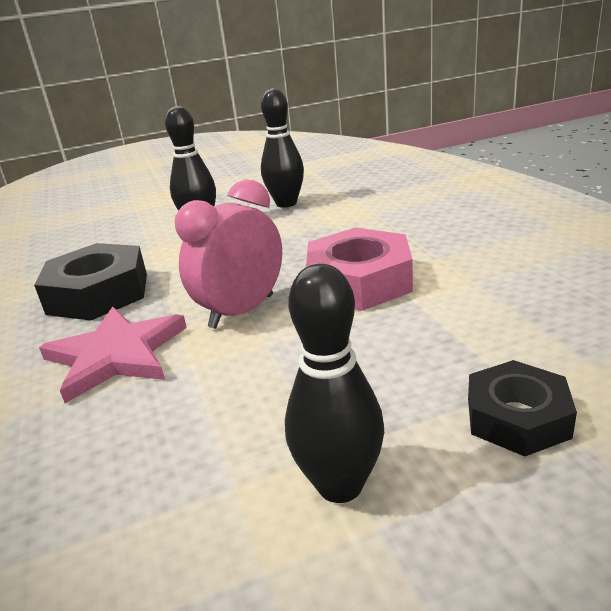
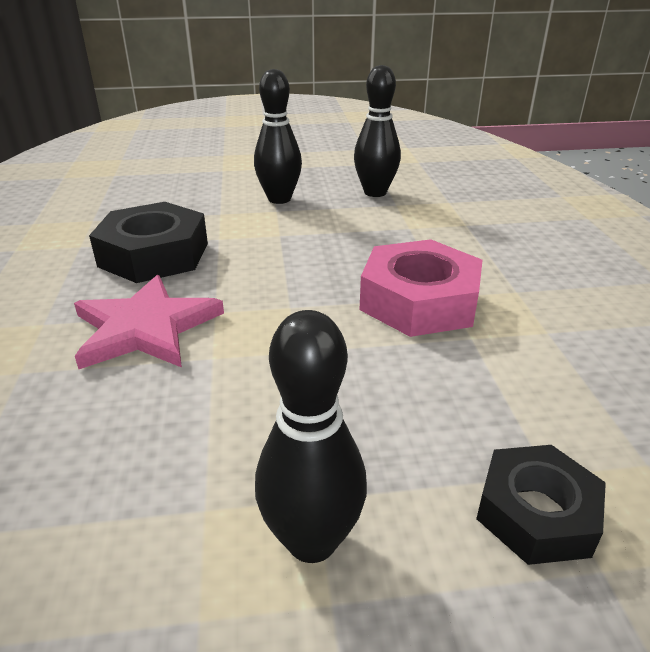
camera: 10 degrees right, 5 degrees up
(241, 311) = (285, 308): pink clock -> none

